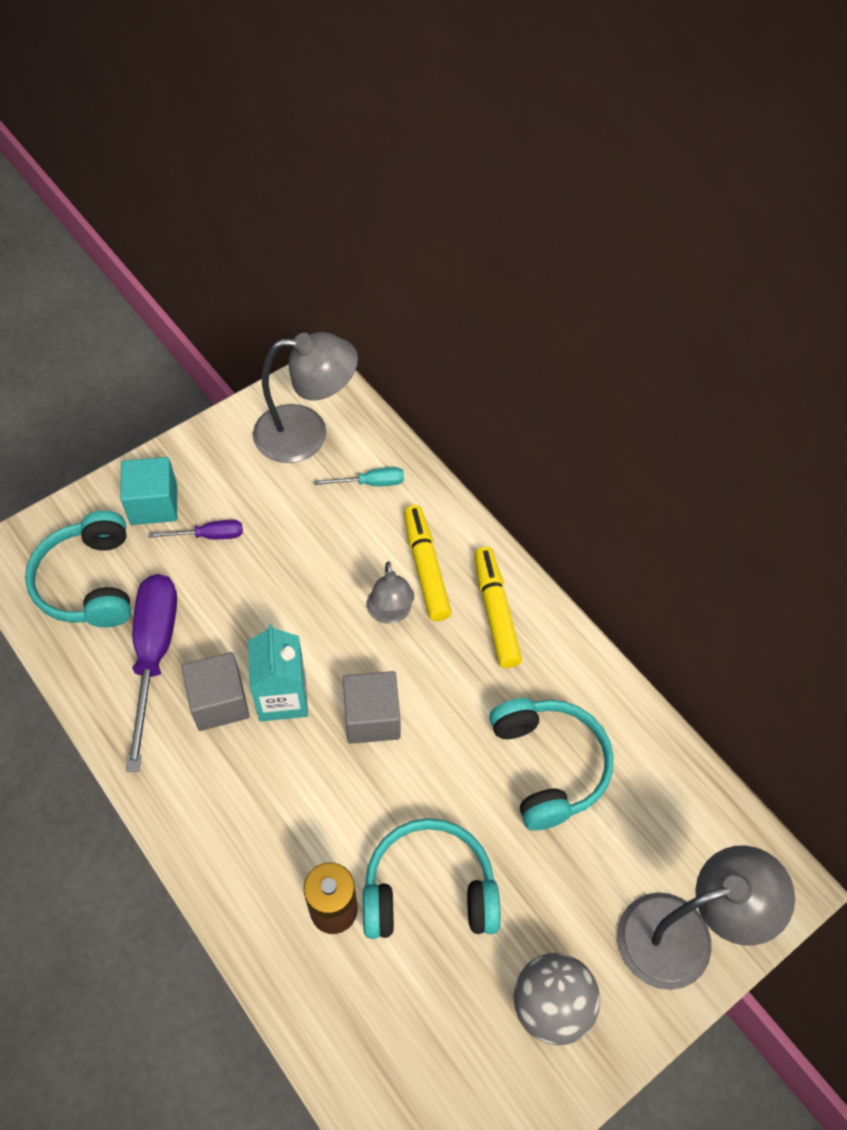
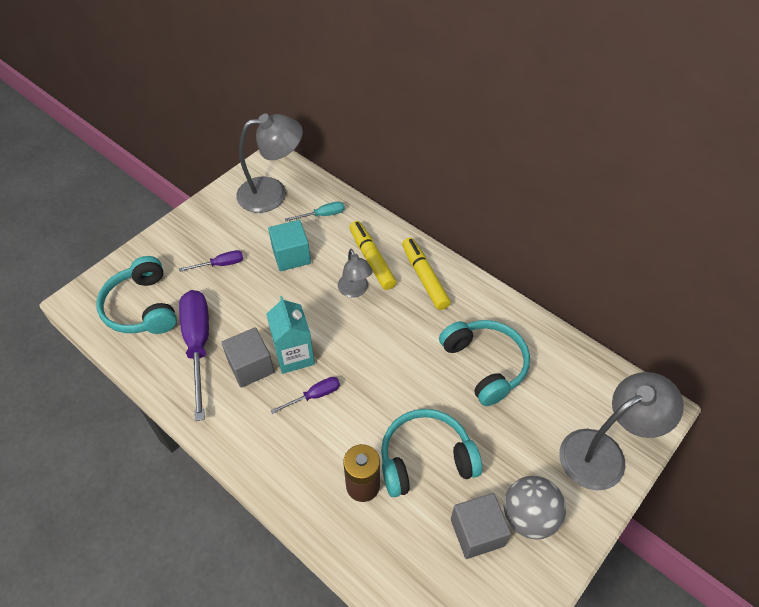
camera: 10 degrees left, 5 degrees down
(154, 504) = (178, 251): turquoise cube -> turquoise cube (291, 256)
(297, 764) = (314, 396): none -> purple screwdriver
(372, 718) = (359, 357): grey cube -> grey cube (477, 532)

